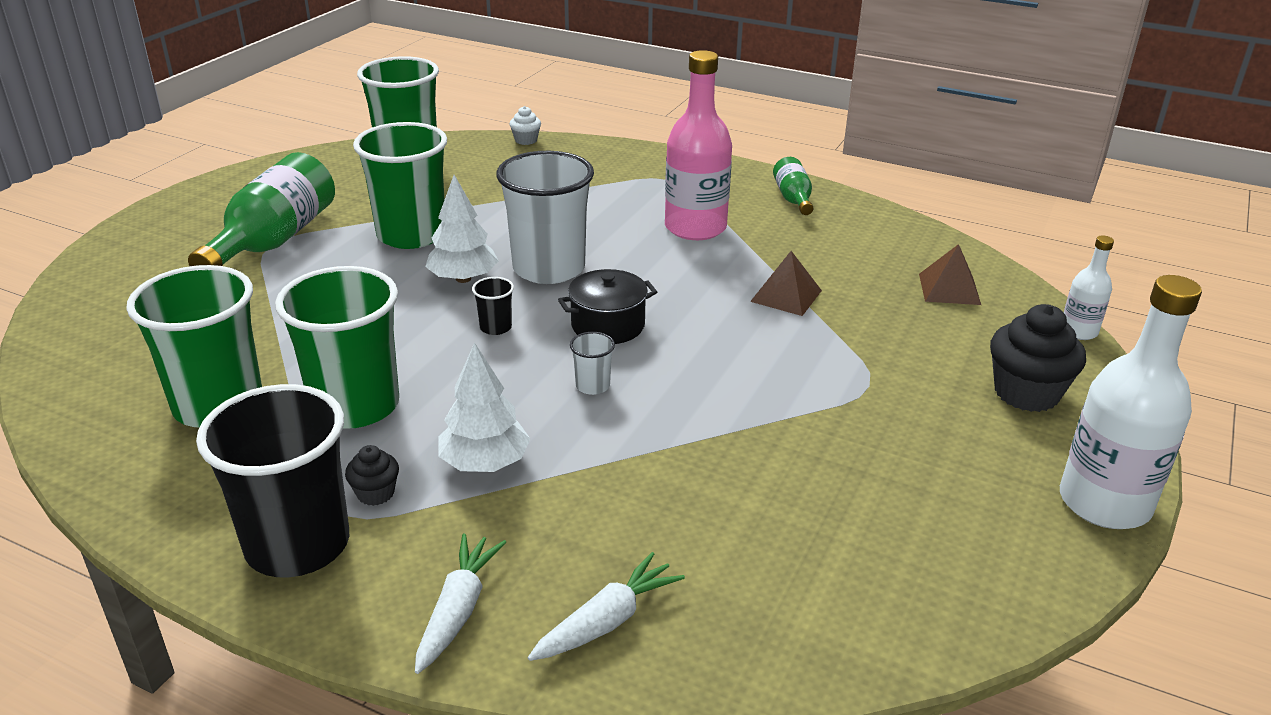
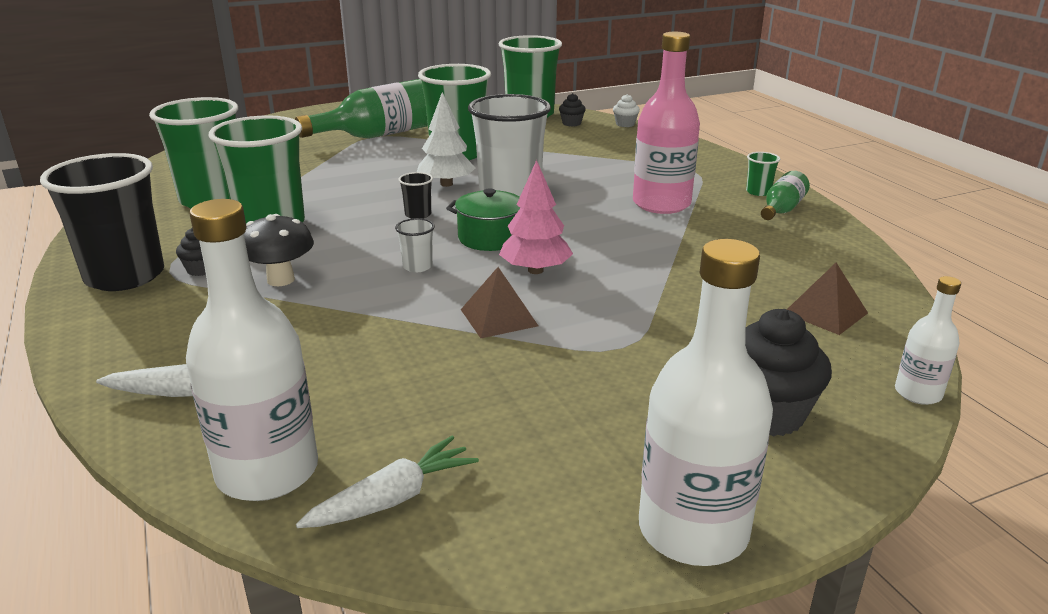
camera: 40 degrees right, 5 degrees down
(458, 610) = (130, 344): white carrot -> white carrot (393, 498)
(471, 155) = (571, 123): none -> black cupcake
(485, 463) = (281, 280): white tree -> black mushroom
(608, 325) = (490, 238): black pot -> green pot
(699, 343) = (535, 270): none -> pink tree
(751, 185) = (758, 192): none -> green cup
(786, 296) = (658, 266): brown pyramid -> brown pyramid (498, 317)
(798, 639) = (267, 471): none -> white bottle

